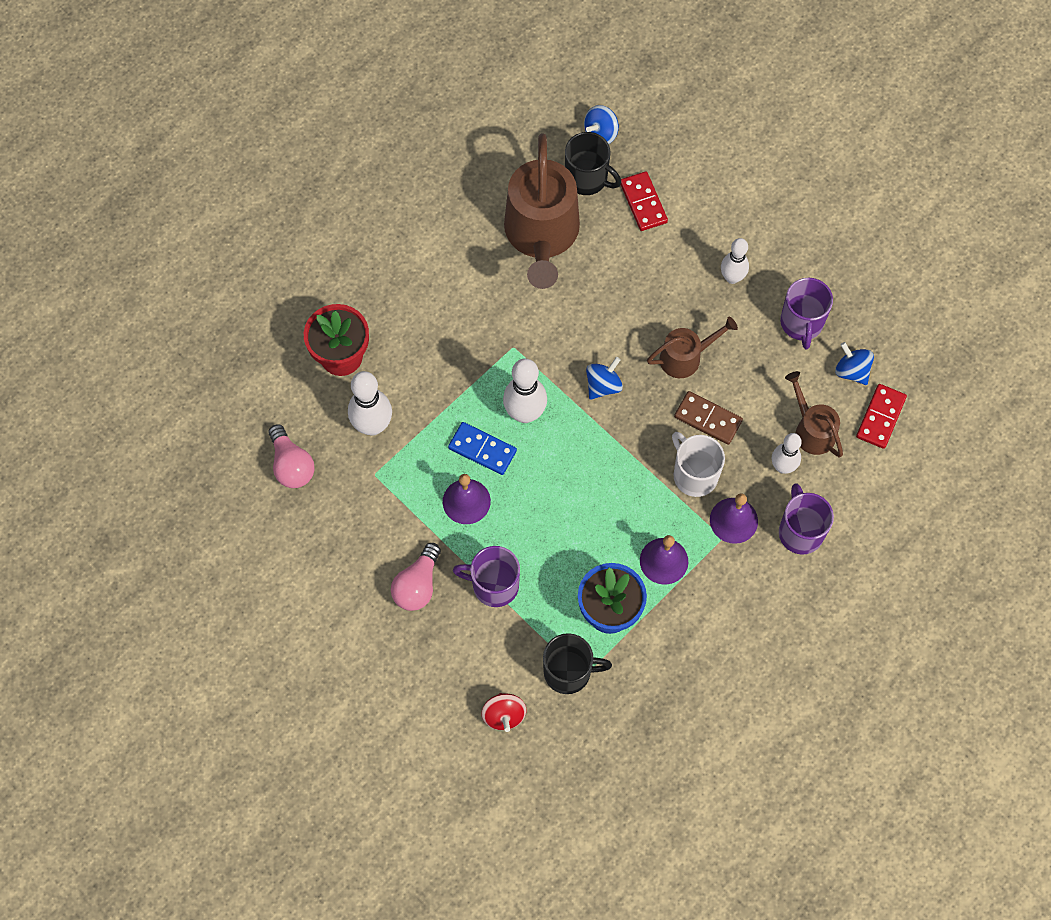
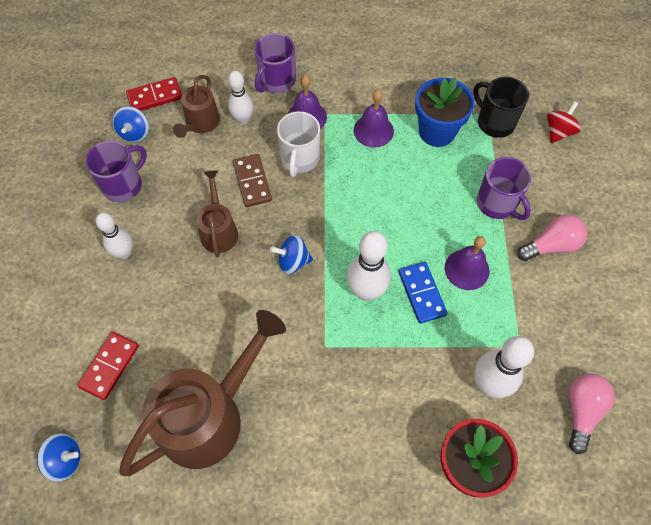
camera: 135 degrees left, 5 degrees down
(587, 178) = (122, 429): black mug -> none
(686, 357) = (219, 230): brown watering can -> brown watering can turned 60 degrees clockwise

